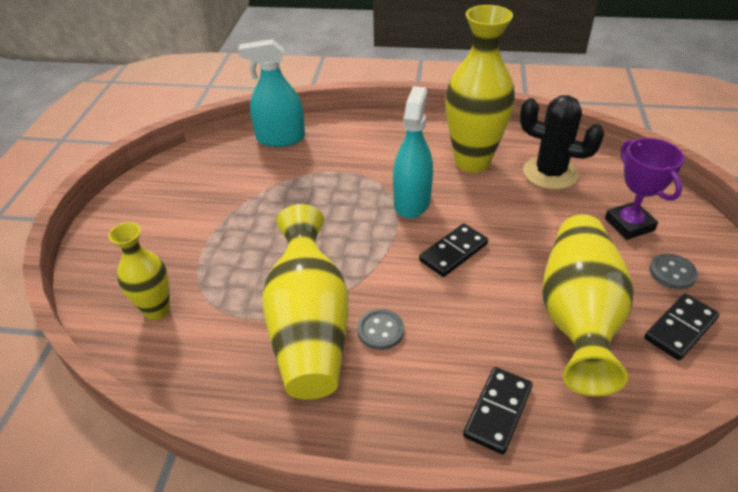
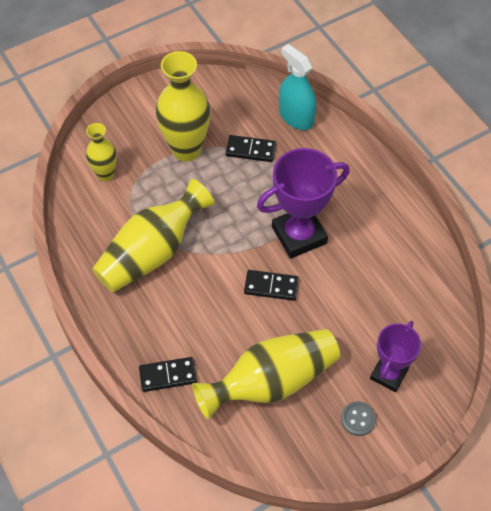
camera: 50 degrees right, 15 degrees up
(380, 330) = (177, 288): grey button -> none
(412, 202) = (299, 235): turquoise spray bottle -> purple trophy
(472, 161) = (375, 244): yellow vase -> yellow vase (186, 149)
(550, 173) = (406, 299): black cactus -> none
(680, 328) = (307, 442): black domino -> black domino (250, 150)

